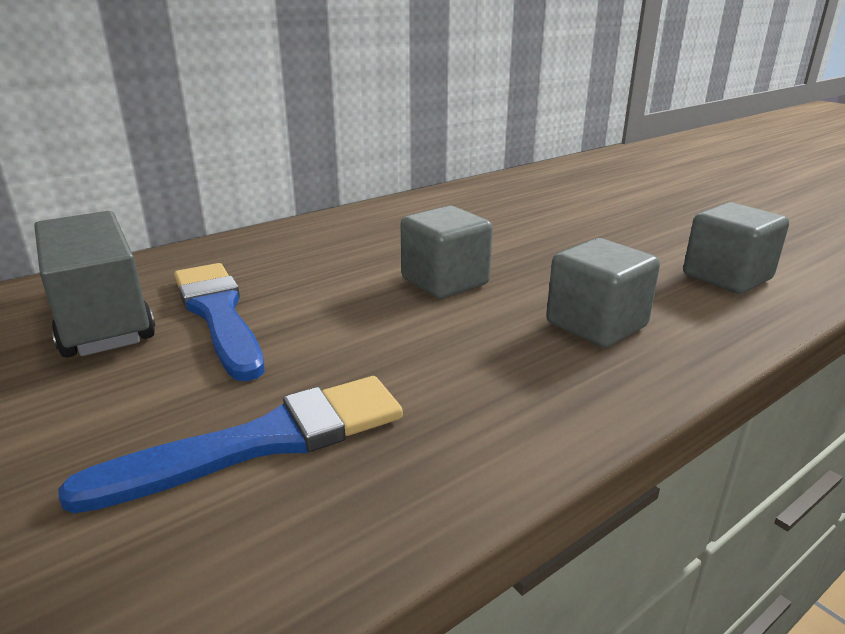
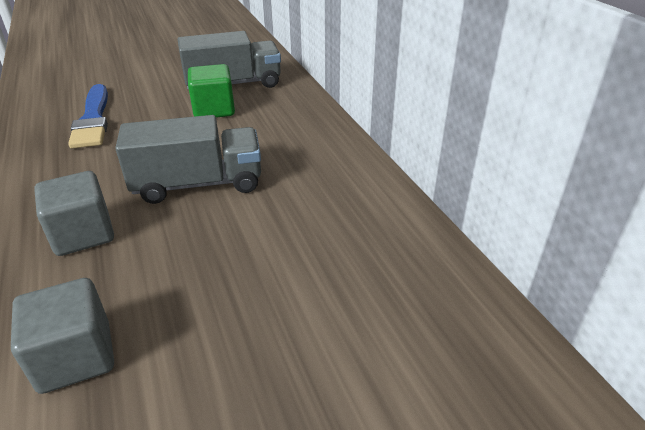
camera: 105 degrees right, 10 degrees up
(218, 314) = (214, 110): blue brush -> green cube
(445, 282) = (198, 184): grey cube -> grey truck

